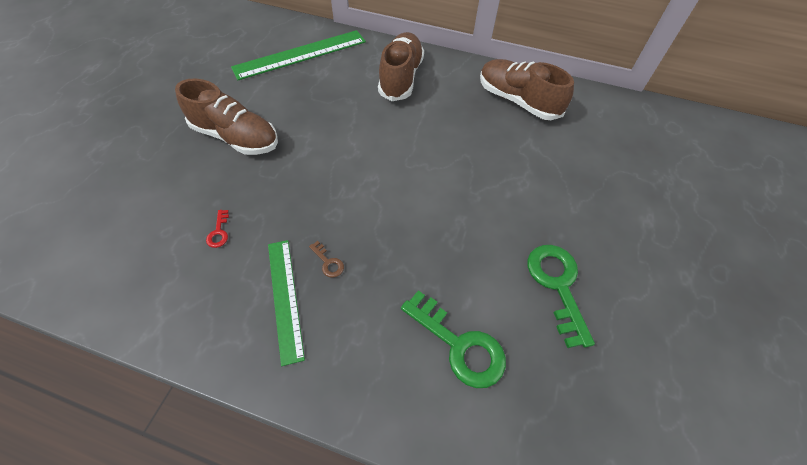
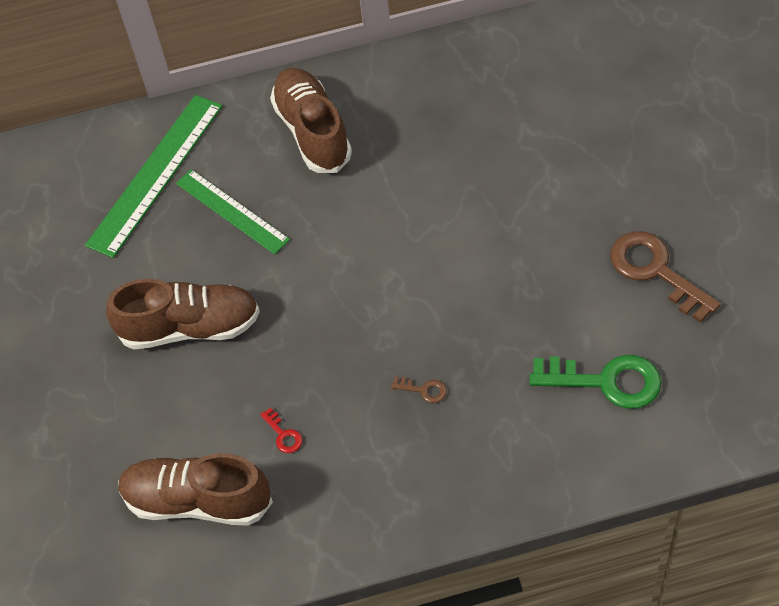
camera: 25 degrees left, 0 degrees up
(284, 298) = (413, 448): green ruler -> green ruler (232, 211)
(517, 101) = (474, 81): brown shoe -> brown shoe (198, 501)
(557, 286) = (656, 271): green key -> brown key

